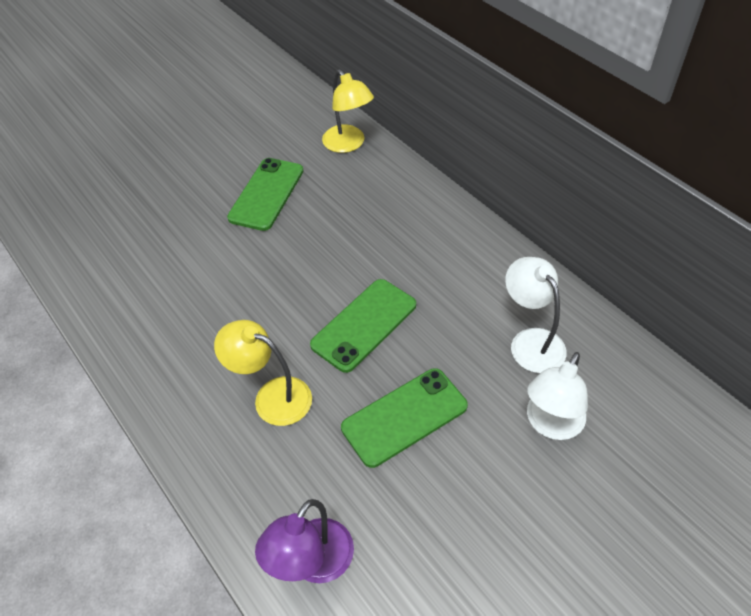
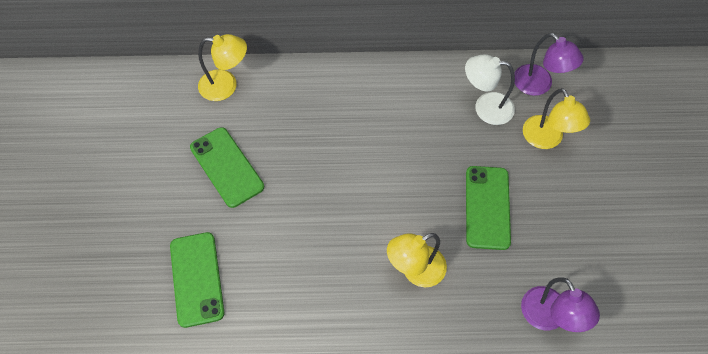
camera: 55 degrees left, 10 degrees up
(364, 325) = (401, 183): green phone -> green phone (196, 279)
(550, 424) = (547, 139): white lamp -> yellow lamp
(616, 374) = (539, 85): none -> purple lamp

